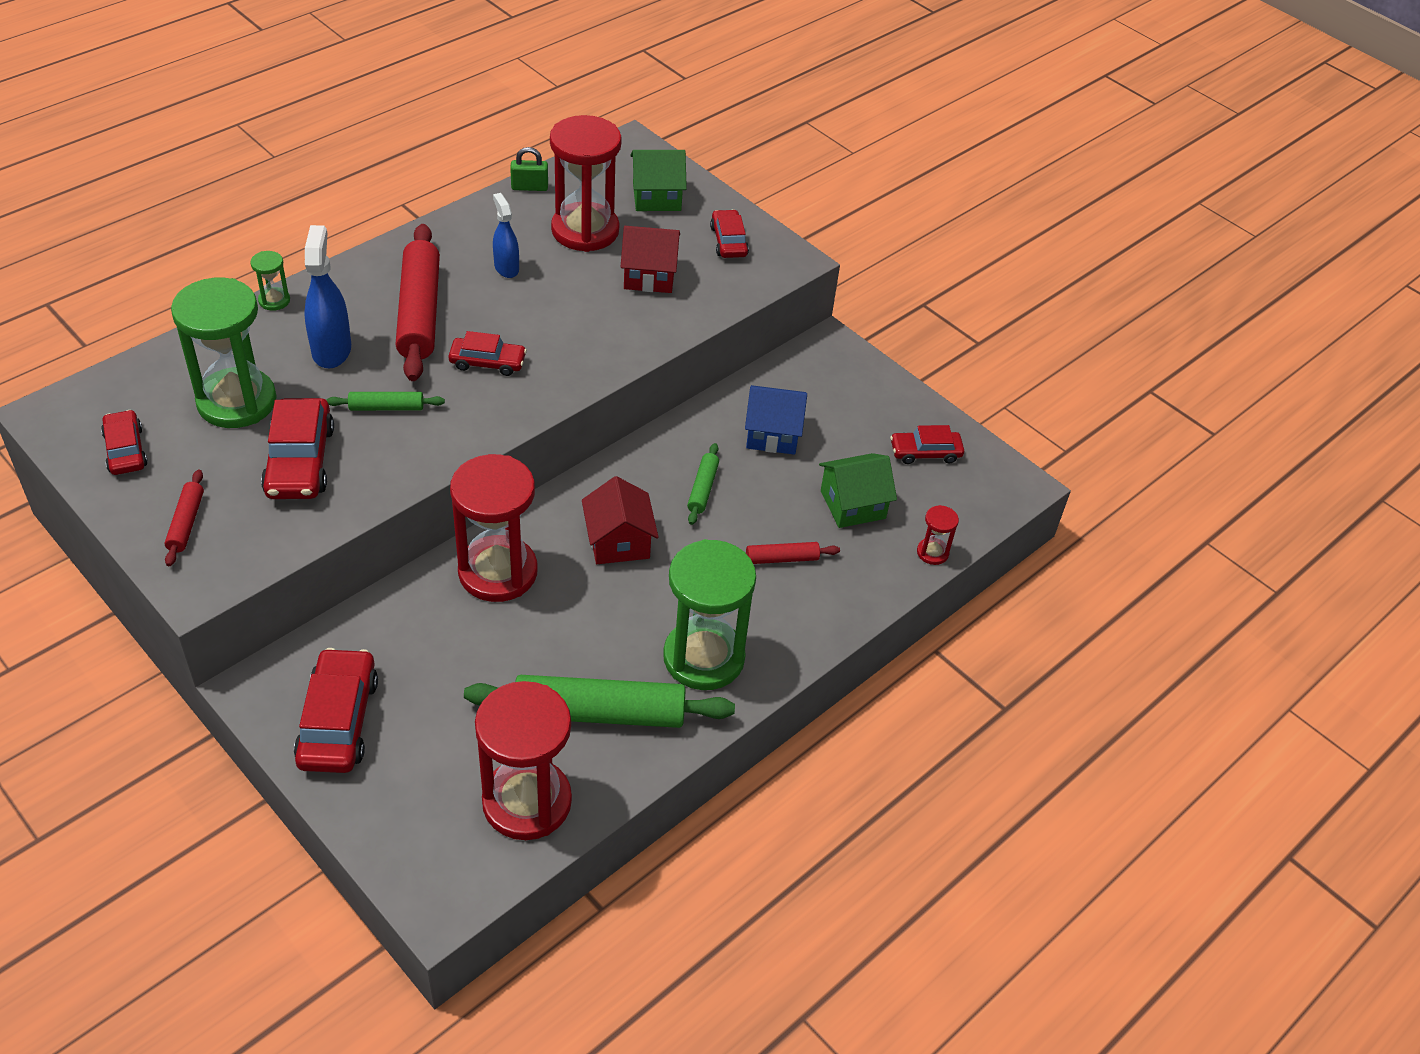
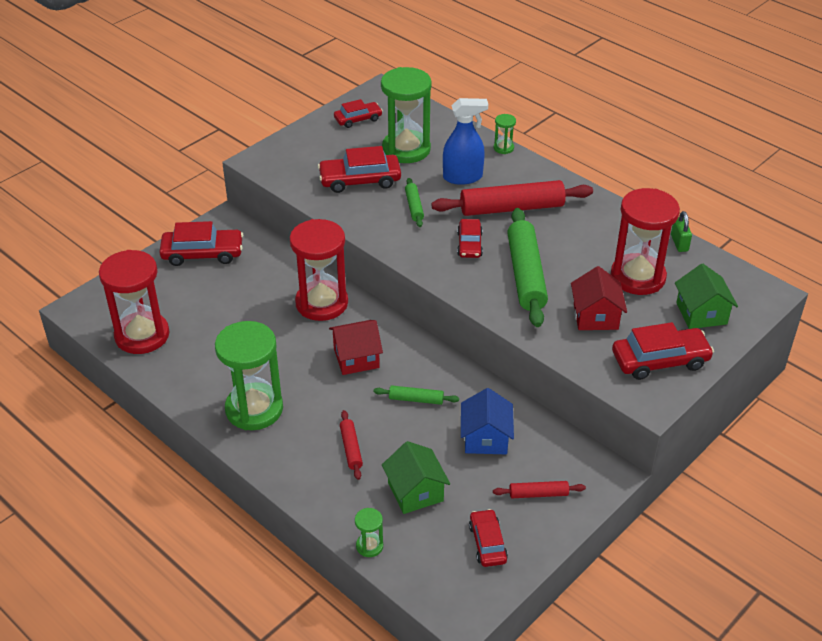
camera: 90 degrees right, 5 degrees down
(186, 523) = (304, 149): red rolling pin -> red rolling pin (538, 494)
(506, 268) = (575, 242): blue spray bottle -> none
(599, 713) = (207, 361): green rolling pin -> green rolling pin (526, 275)
(728, 241) = (660, 360): red car -> red car, size x1.61
(932, 552) = (369, 546): red hourglass -> green hourglass

